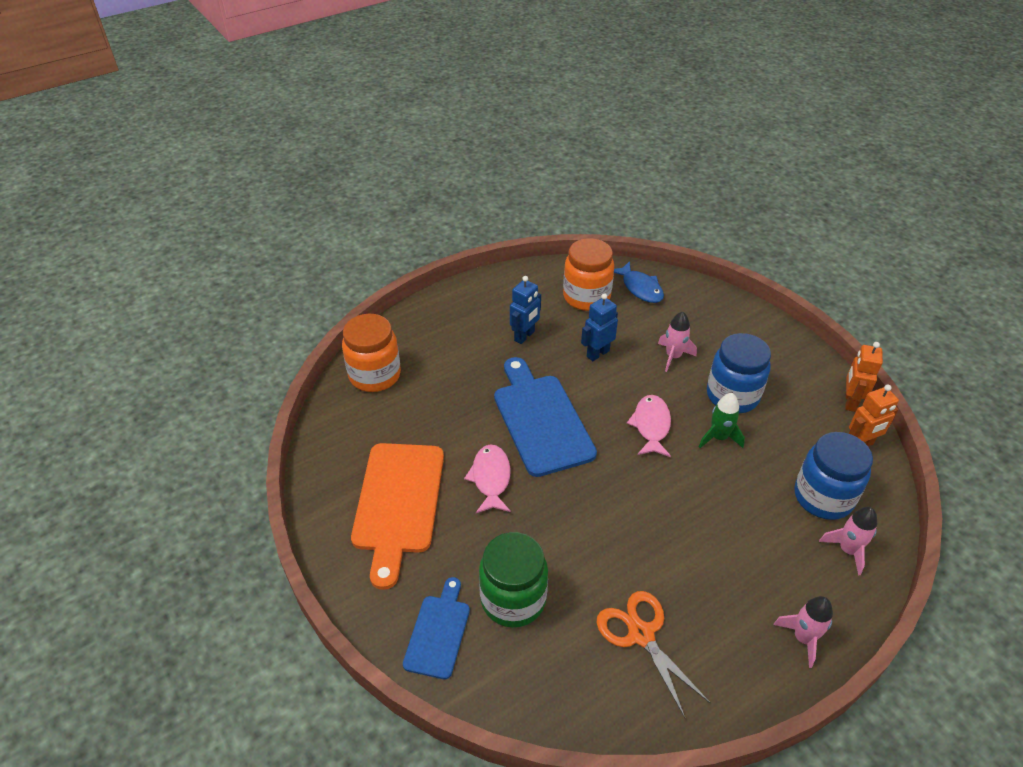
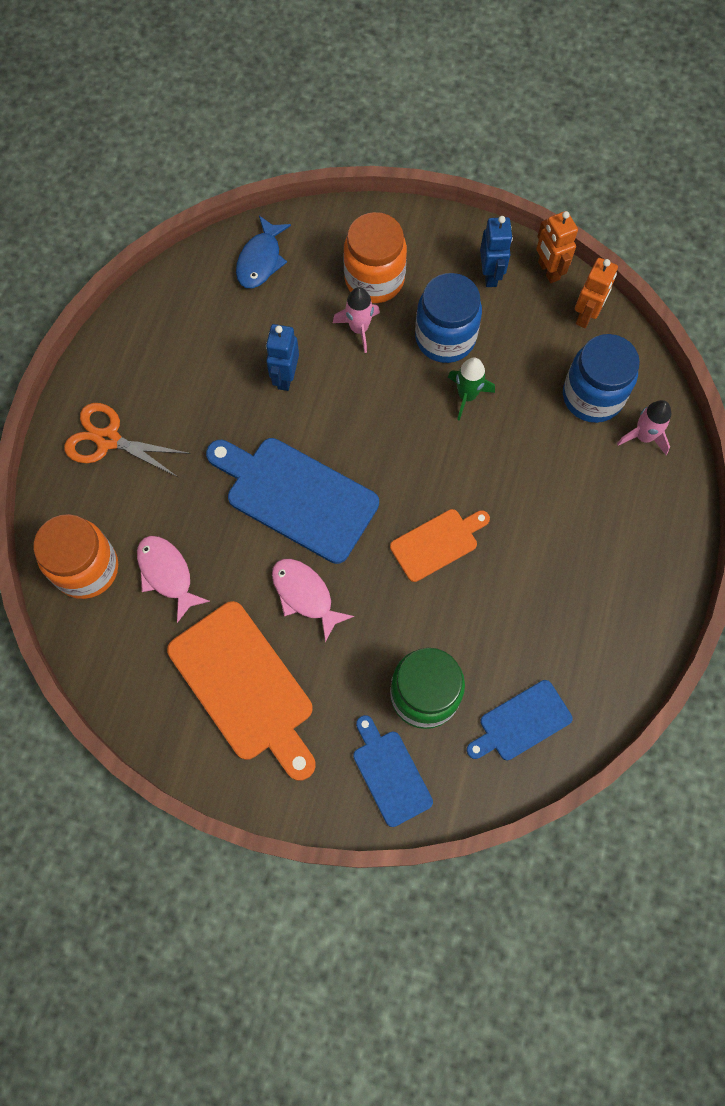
camera: 40 degrees left, 25 degrees up
(524, 336) = (196, 407): blue robot -> blue robot (490, 275)
(570, 676) = (521, 722): none -> blue cutting board
(586, 297) = (216, 311): orange jar -> orange jar (374, 279)
(614, 510) = (437, 543): none -> orange cutting board
(640, 288) = (261, 260): blue fish -> blue fish turned 90 degrees clockwise
(641, 634) = (546, 643): orange scissors -> orange scissors (108, 440)
(651, 425) = (399, 427): pink fish -> pink fish (167, 574)
(803, 638) = (663, 547): pink rocket -> none

